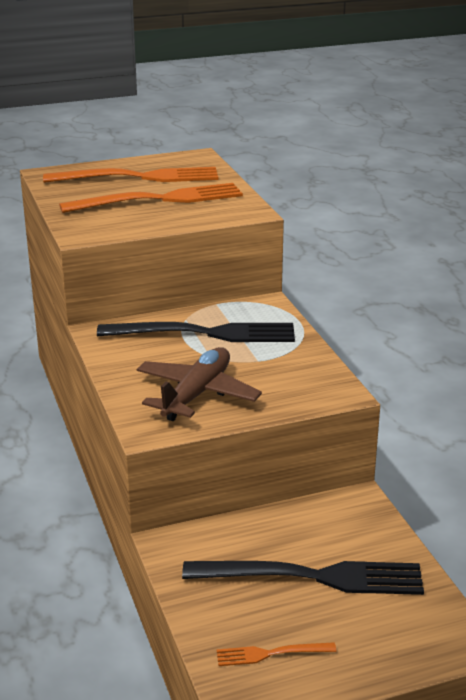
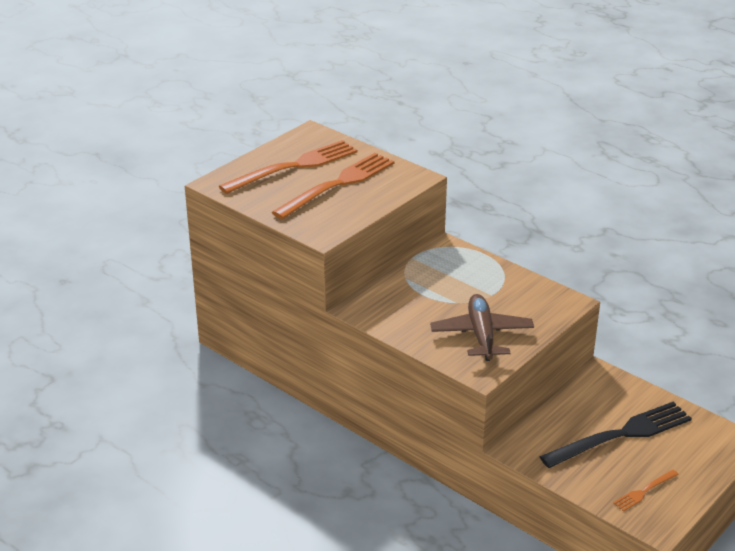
camera: 30 degrees left, 5 degrees up
(206, 333) = (433, 285): black fork -> none

